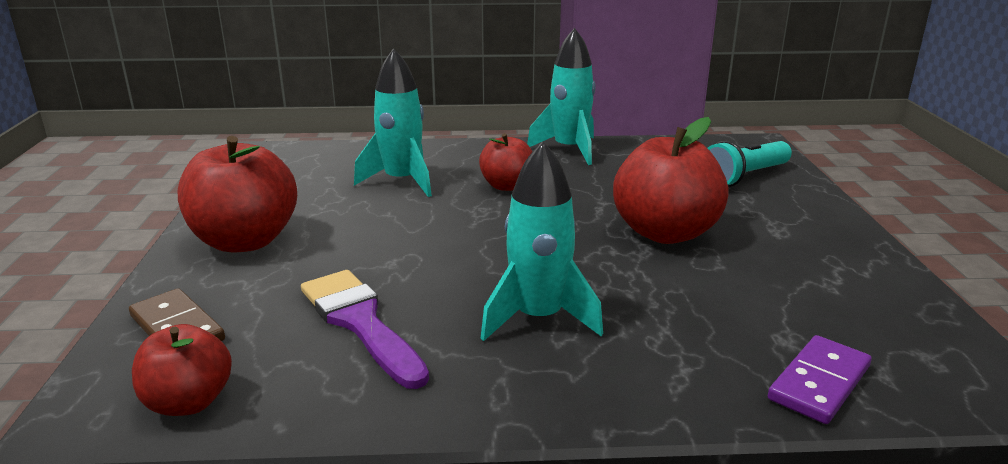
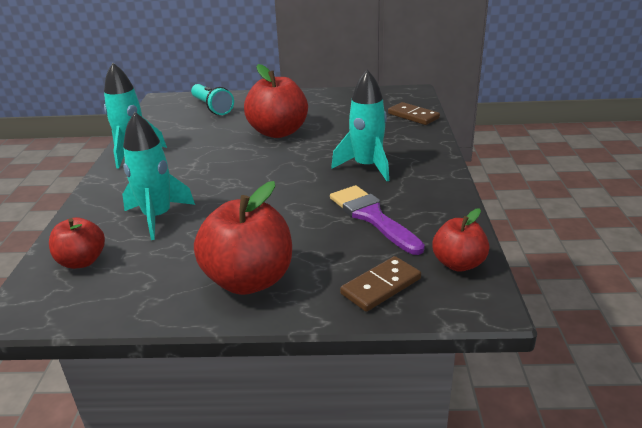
camera: 85 degrees left, 5 degrees up
(360, 322) = (372, 217): purple brush -> purple brush turned 90 degrees clockwise
(507, 186) = (189, 175): red apple -> red apple (82, 261)
(819, 383) = (413, 116): purple domino -> brown domino

